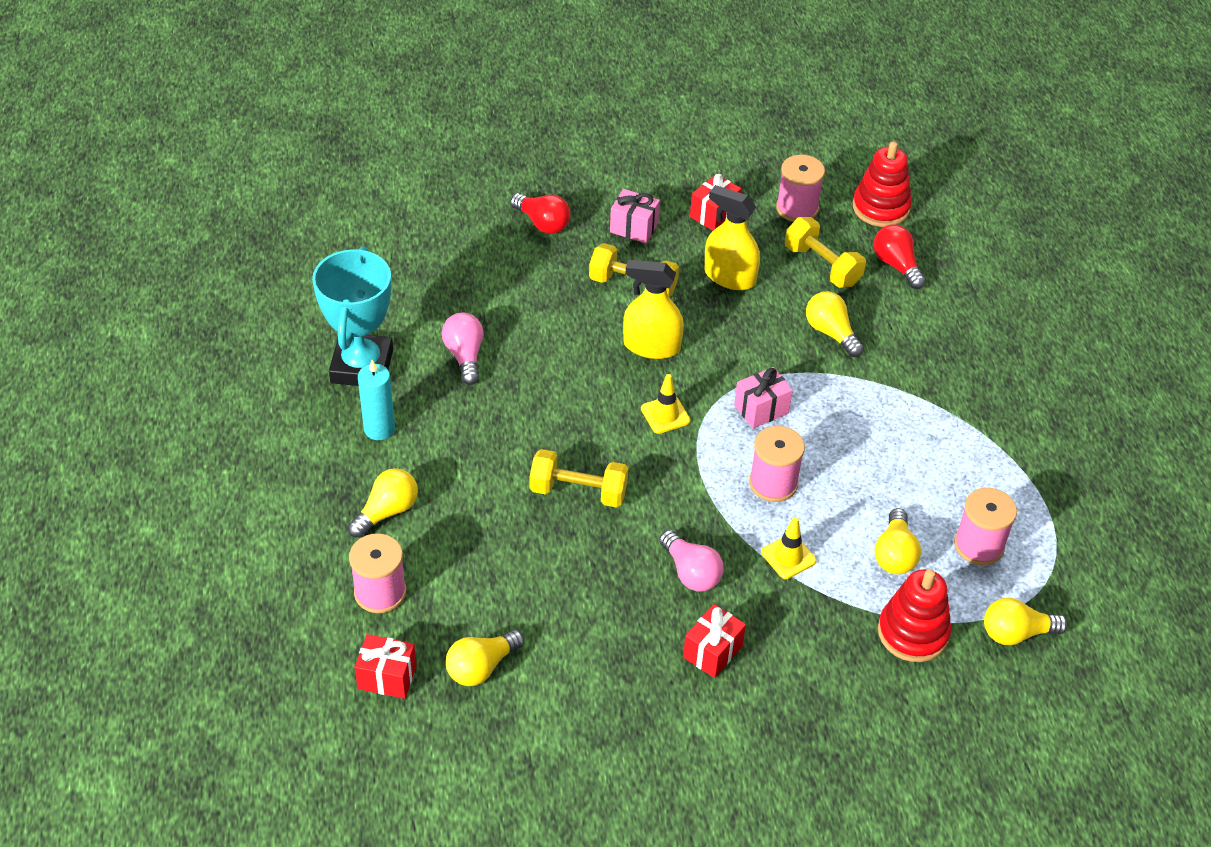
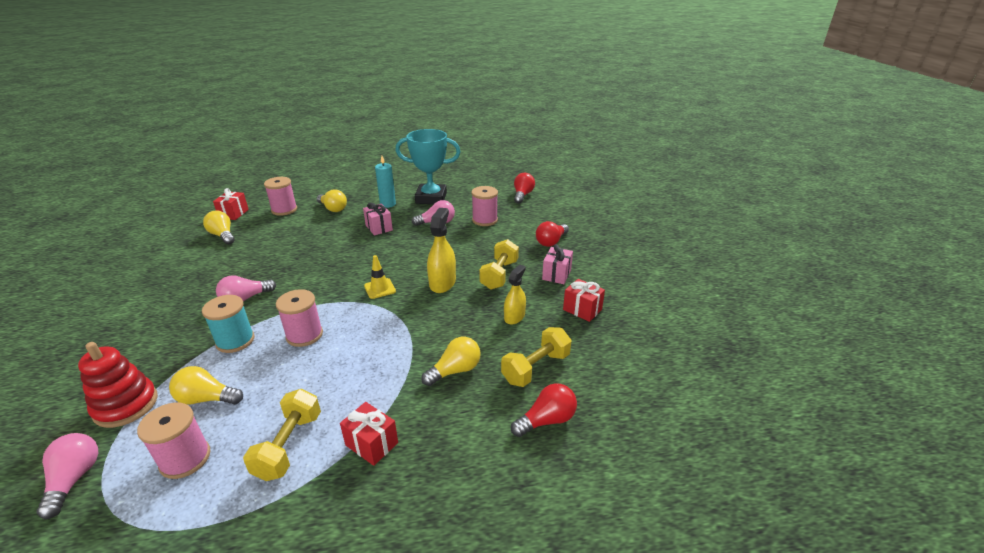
camera: 90 degrees right, 15 degrees down
(370, 241) = (522, 195): none -> red light bulb
(578, 491) = (326, 259): yellow dumbbell -> yellow dumbbell (289, 445)
(712, 651) = (180, 307): red gift -> red gift (371, 444)
(729, 276) = (514, 316): yellow spray bottle -> yellow spray bottle, size x0.66
(761, 409) = (376, 330): pink gift -> pink gift (379, 228)
(788, 557) = (235, 341): yellow traffic cone -> turquoise spool
(797, 208) = (605, 355): pink spool -> pink spool (485, 220)
(881, 208) = (627, 413): red stacking toy -> none
(1016, 633) = (74, 479): yellow light bulb -> pink light bulb

